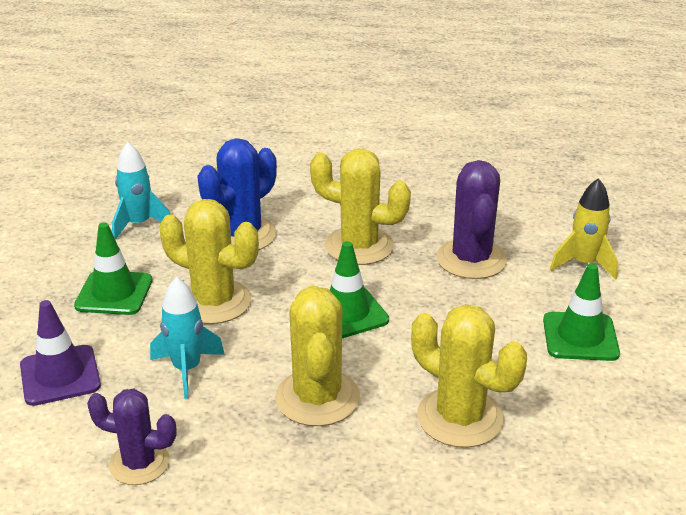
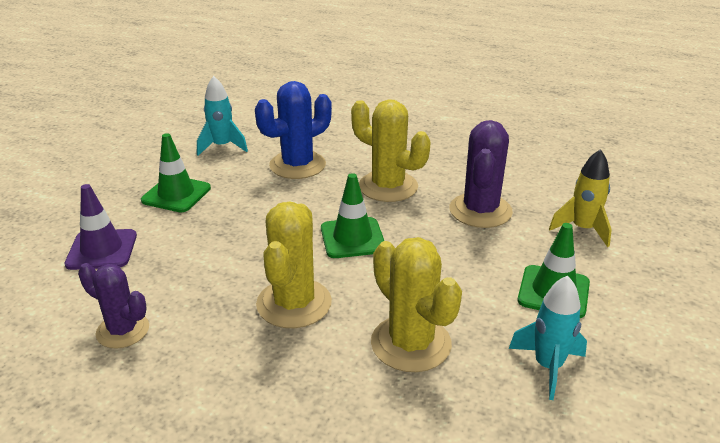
camera: 15 degrees right, 0 degrees up
(187, 369) = (200, 262): turquoise rocket -> turquoise rocket (548, 366)
(214, 302) = (249, 212): yellow cactus -> none

